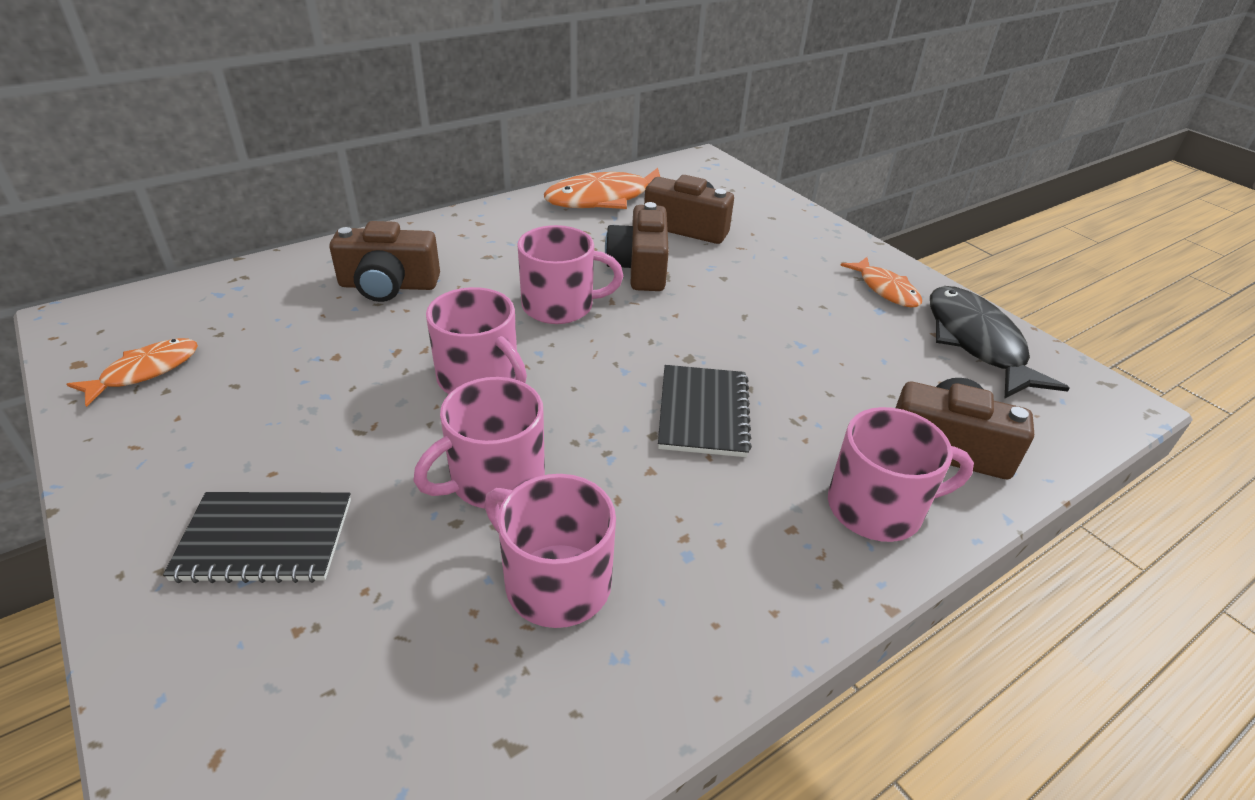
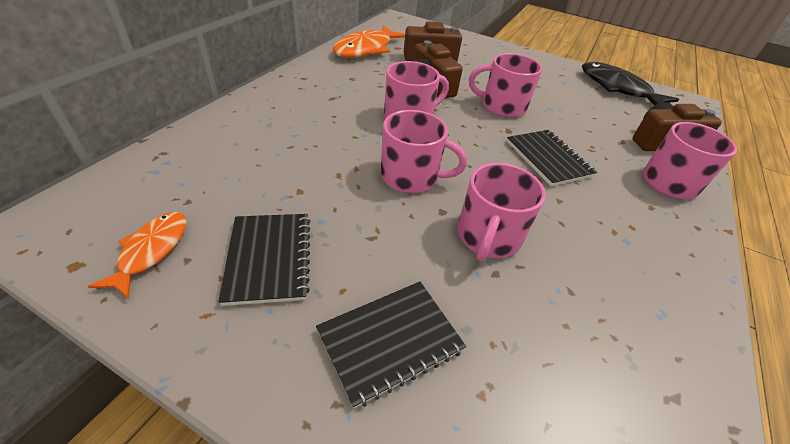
camera: 30 degrees left, 5 degrees up
(236, 415) = (269, 258): none -> black notebook
(388, 285) = (285, 132): brown camera -> none
(555, 582) = (586, 286): pink mug -> pink mug (502, 106)
(885, 289) = (555, 71): orange fish -> none

